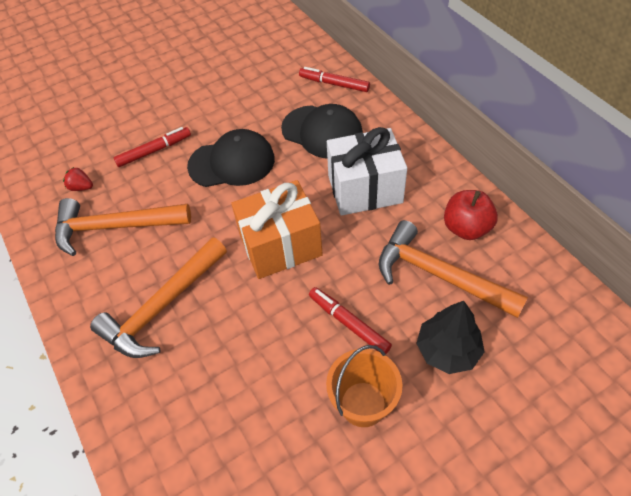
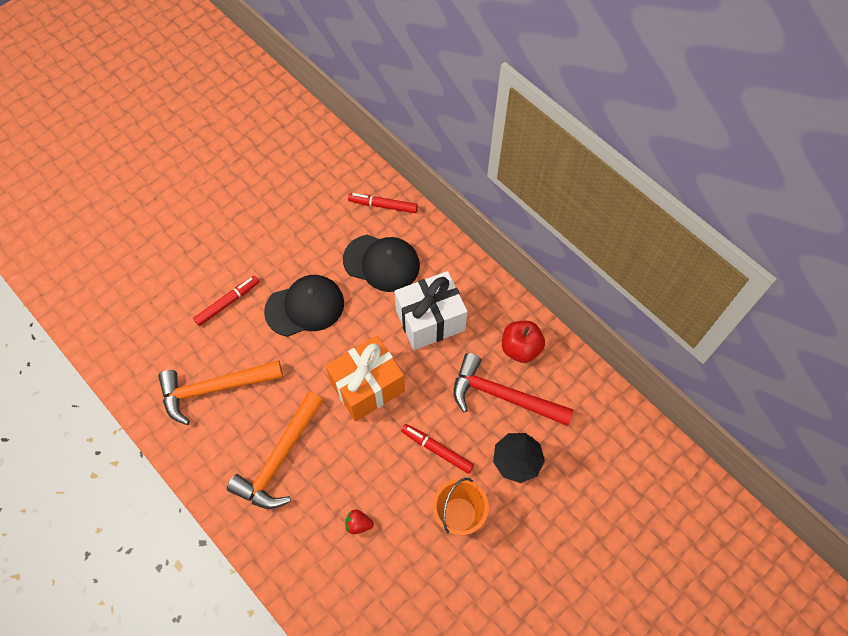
camera: 15 degrees left, 10 degrees up
(81, 187) = (169, 351): red strawberry -> red strawberry (358, 524)
(439, 275) = (503, 396): orange hammer -> red hammer

